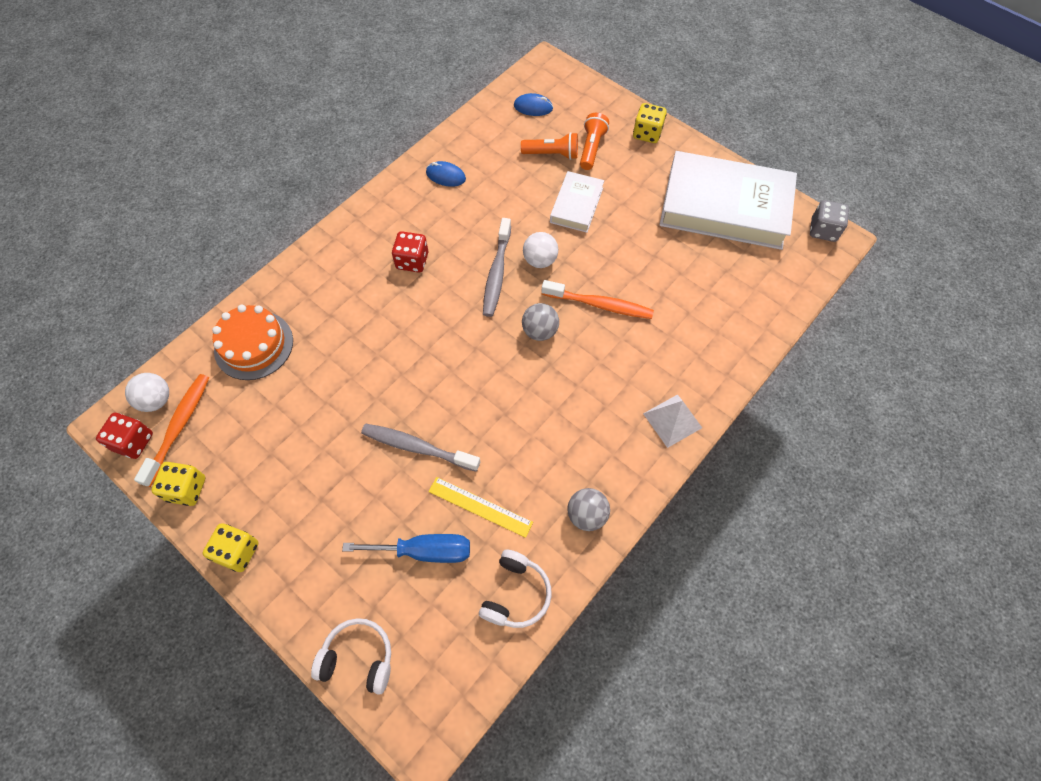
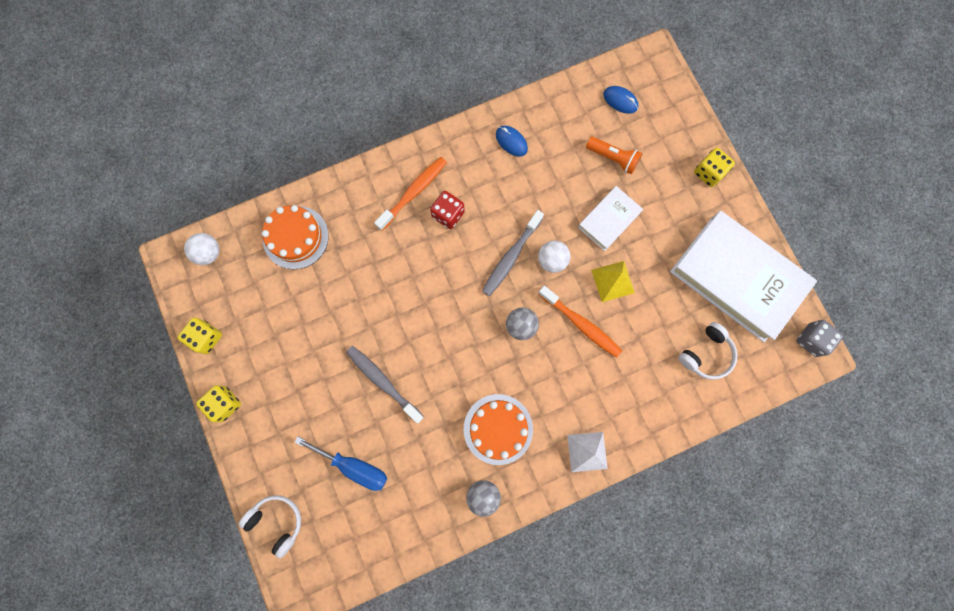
camera: 25 degrees right, 15 degrees up
(133, 442) = (181, 281): red dice -> none
(179, 427) = (217, 283): orange toothbrush -> orange toothbrush (413, 192)
(480, 507) = (408, 451): yellow ruler -> none
(516, 594) = (404, 529): white headphones -> white headphones (706, 354)
(567, 439) = (498, 429): none -> orange cake
(591, 148) = (651, 167): orange flashlight -> none
(609, 255) = (612, 281): none -> yellow pyramid

